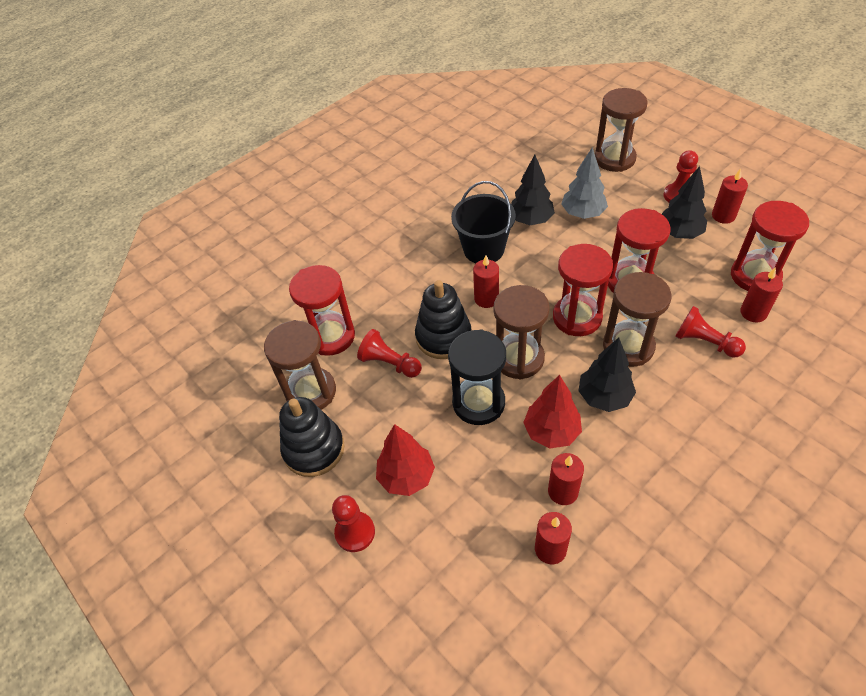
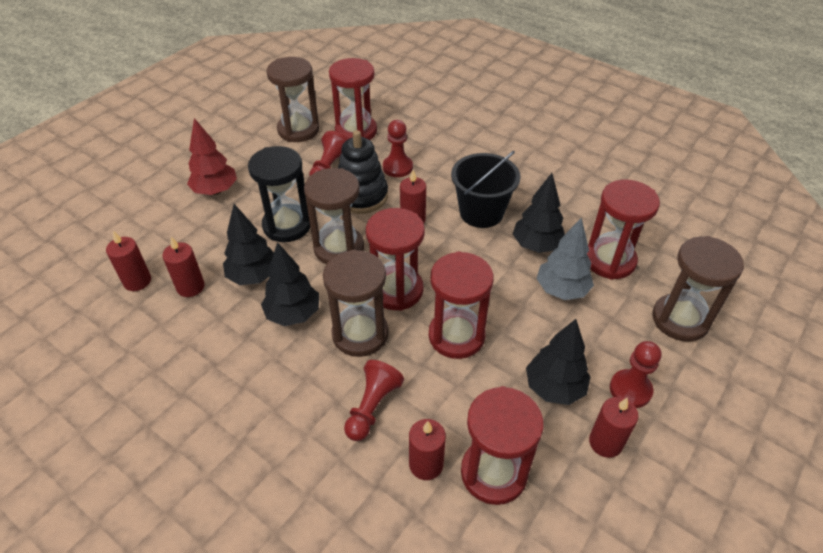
camera: 75 degrees right, 5 degrees down
(314, 449) = (245, 140): black stacking toy -> none
(355, 532) = (171, 171): red pawn -> red pawn (397, 167)
(551, 432) = (254, 276): red tree -> black tree
(552, 182) = (609, 260): none -> red hourglass

